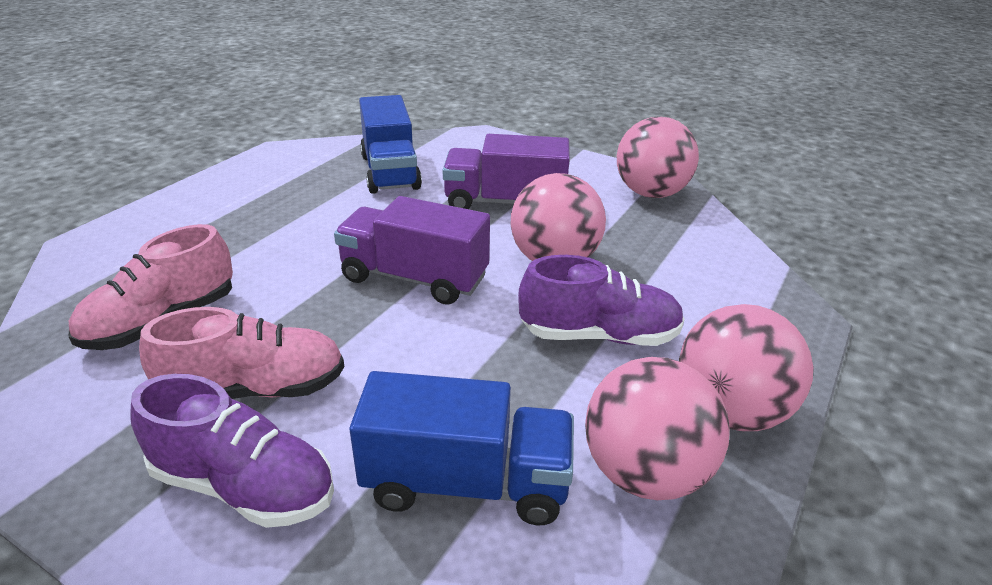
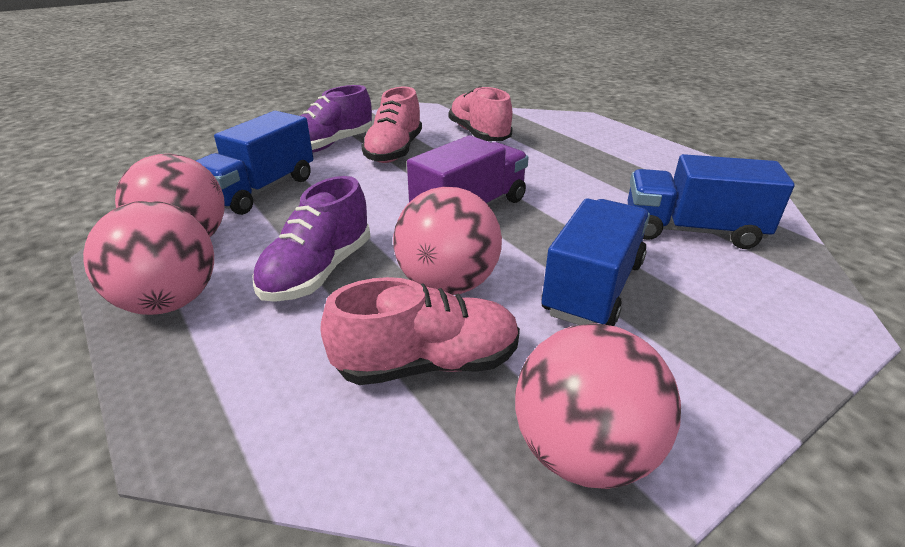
camera: 115 degrees right, 0 degrees up
(505, 202) = (593, 288): purple truck -> blue truck
(644, 248) = (427, 363): none -> pink shoe

